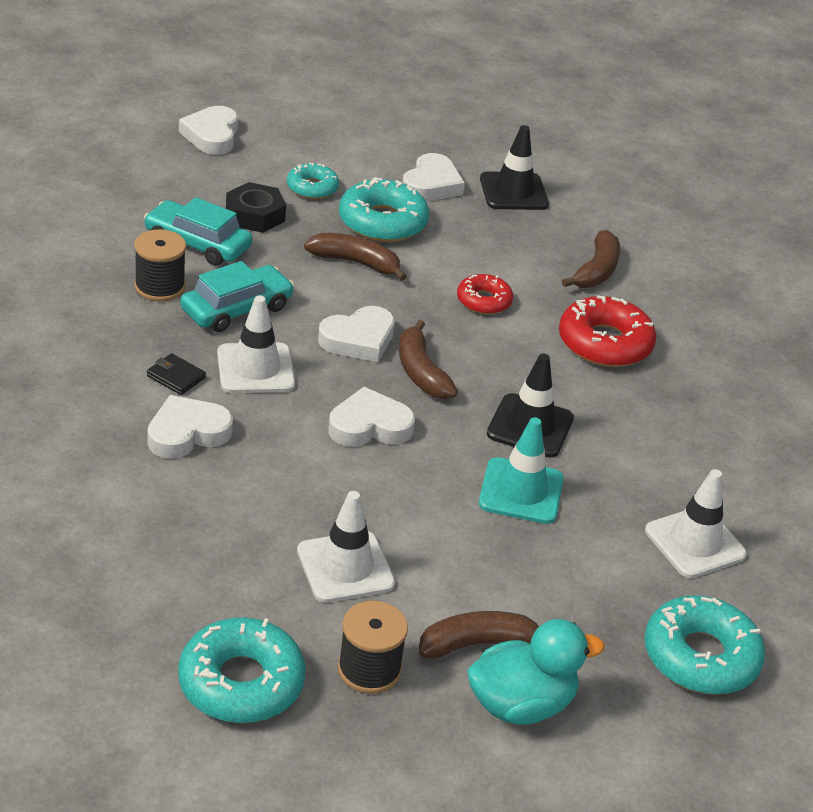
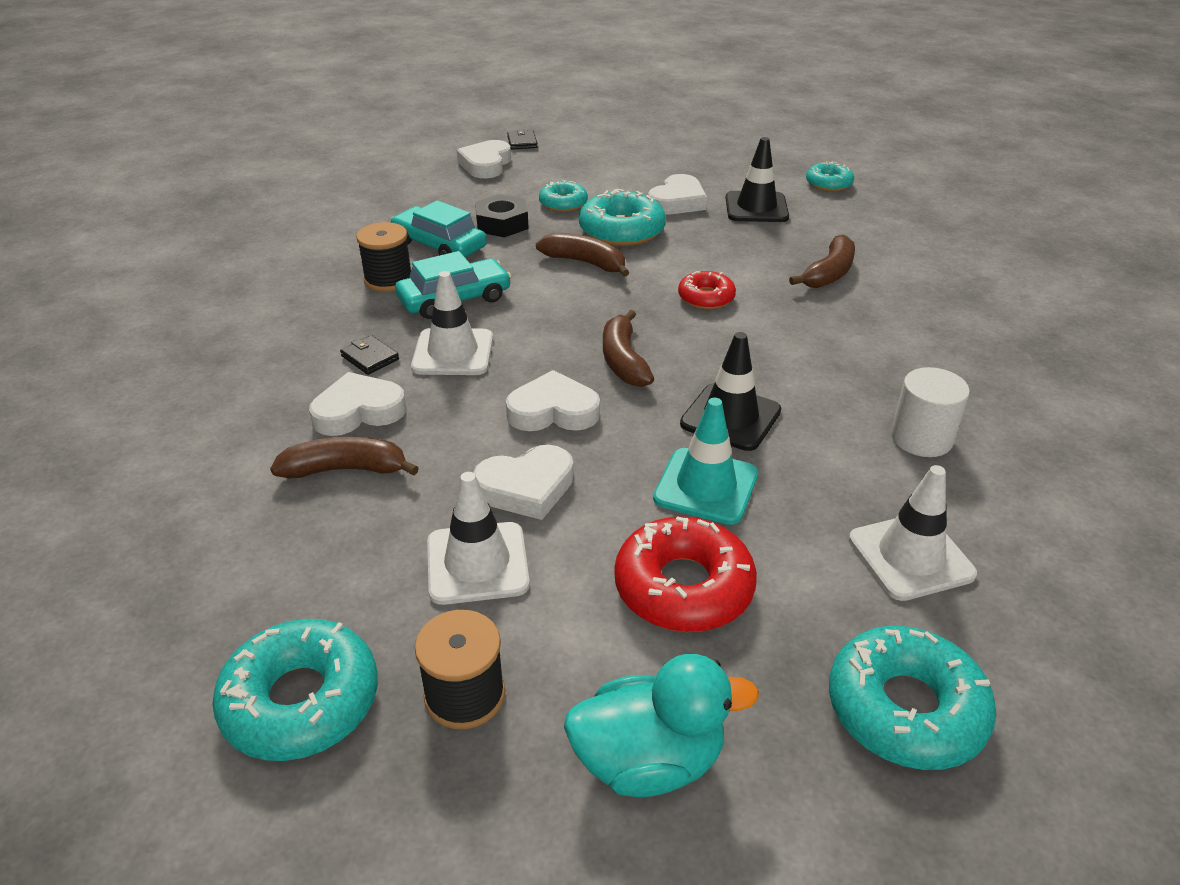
camera: 15 degrees right, 0 degrees up
(242, 103) = (522, 142): none -> black wallet
(358, 340) = (567, 329): white heart -> white heart (526, 488)
(478, 644) = (612, 670): brown banana -> brown banana (346, 469)
(582, 160) = (828, 183): none -> turquoise donut
(604, 343) = (828, 338): red donut -> red donut (683, 587)
(695, 439) = (921, 438): none -> white cylinder

